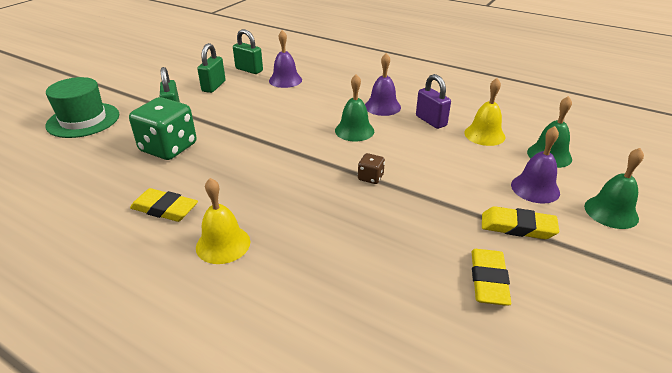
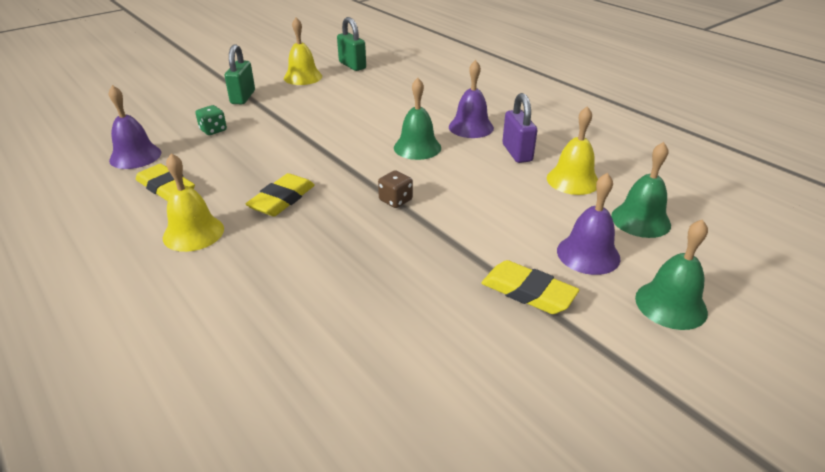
camera: 20 degrees right, 0 degrees up
(83, 120) = (157, 90): green hat -> none
(168, 148) = (213, 130): green dice -> green dice, size x0.45
(213, 86) = (303, 77): green padlock -> yellow bell
(285, 80) = (383, 82): purple bell -> purple bell (135, 156)
(488, 280) = (443, 341): yellow eraser -> yellow eraser (282, 199)

